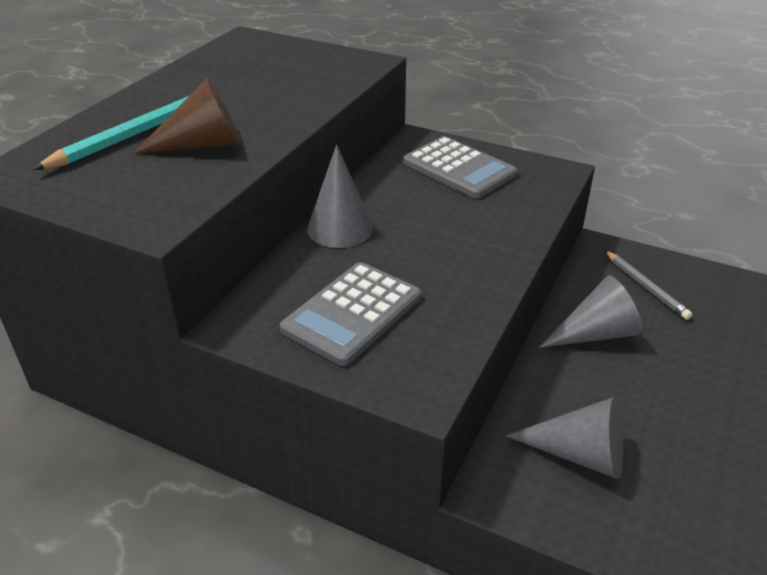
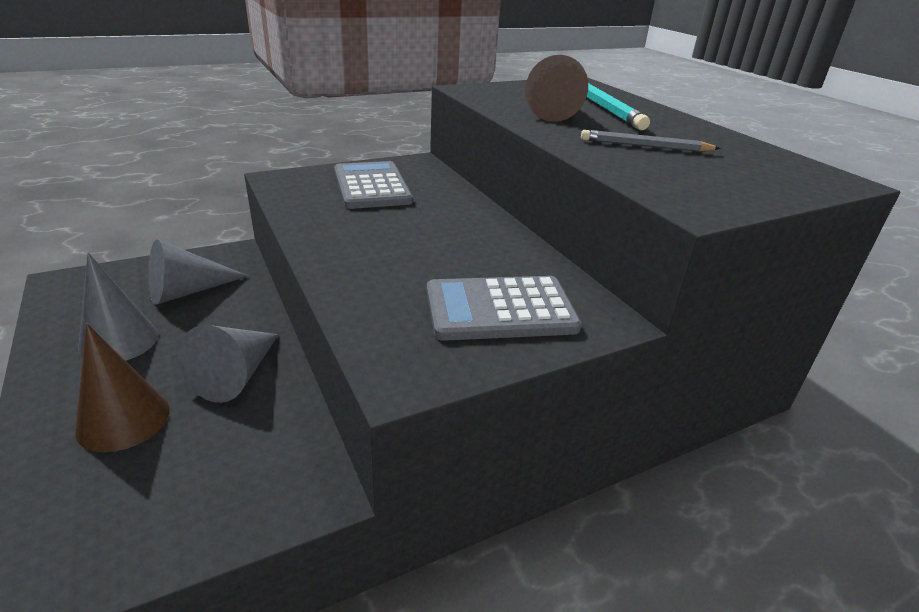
camera: 125 degrees right, 5 degrees down
(340, 228) = (473, 215): grey cone -> grey cone (119, 341)
(646, 287) = (215, 467): grey pencil -> grey pencil (644, 146)
(690, 348) = (123, 420): none -> brown cone

